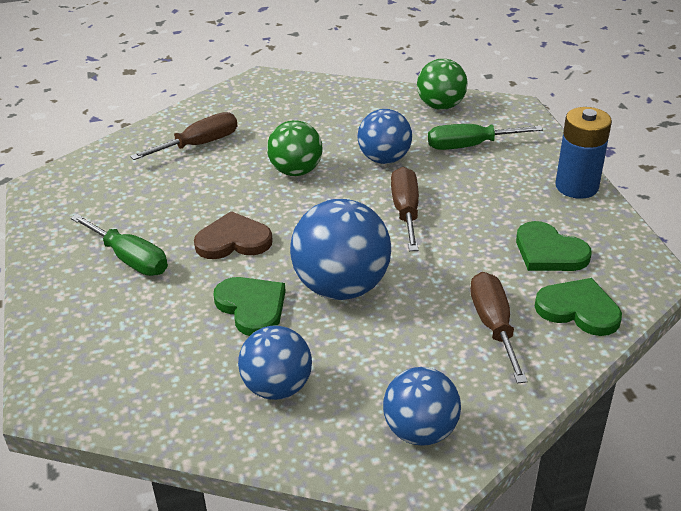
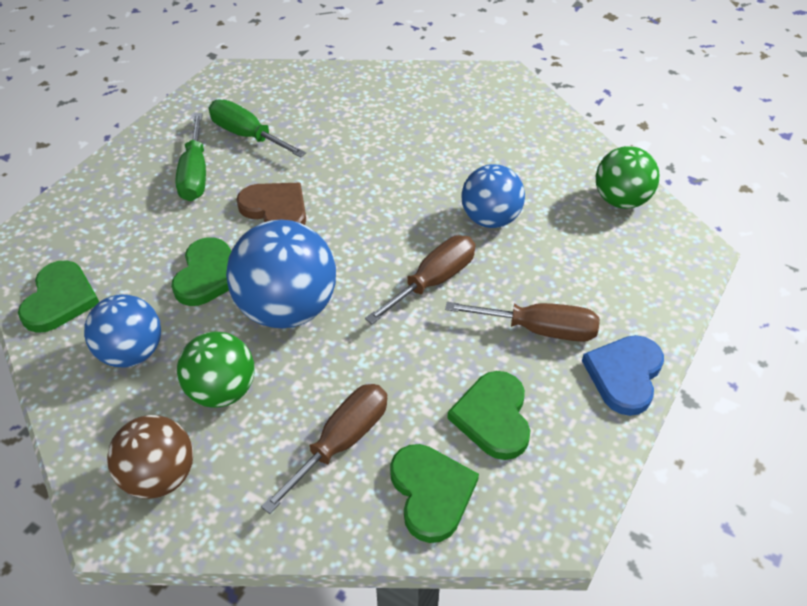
camera: 45 degrees right, 10 degrees up
(159, 401) = (60, 299): none -> green heart
(199, 144) = (371, 108): brown screwdriver -> brown screwdriver (539, 330)
(296, 171) = (405, 181): green ball -> green ball (222, 391)
(420, 431) = (159, 476): blue ball -> brown ball
(469, 146) = (585, 259): green screwdriver -> green screwdriver (247, 135)
(576, 186) = (624, 375): blue battery -> blue heart

